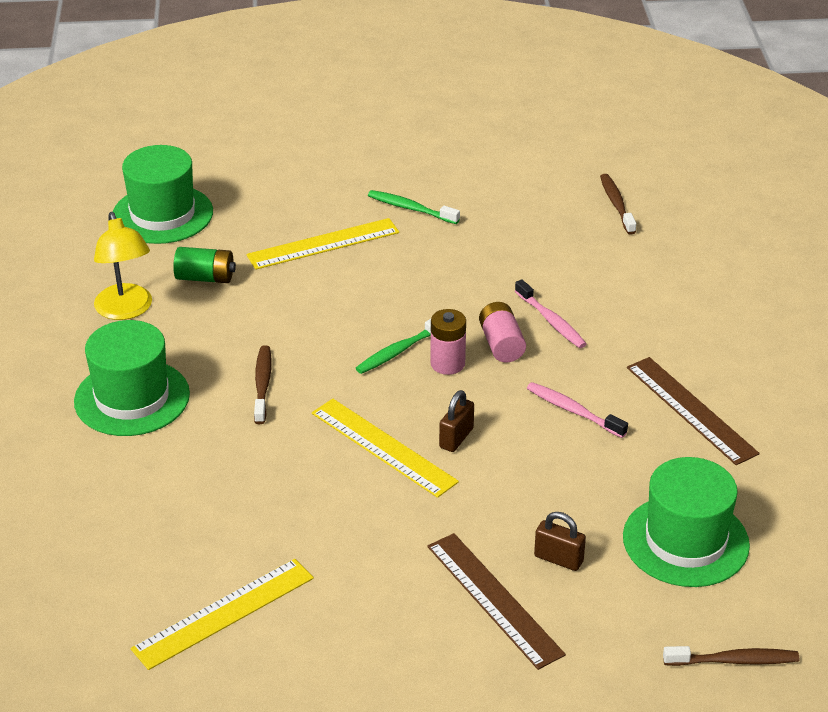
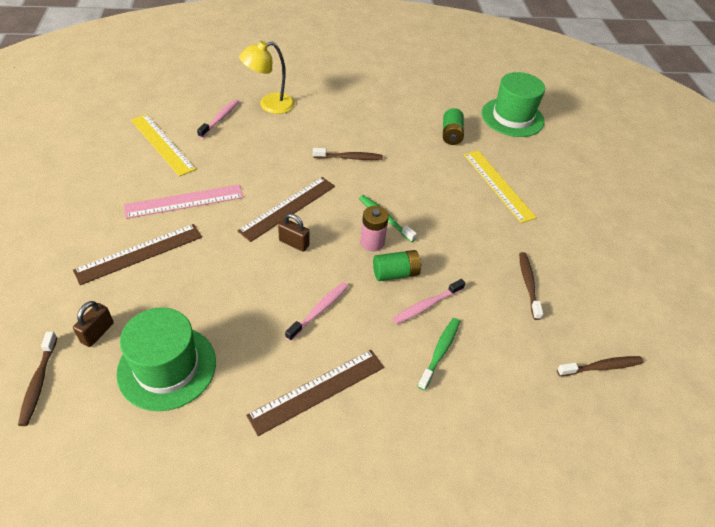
camera: 85 degrees right, 10 degrees up
(126, 310) = (415, 106): yellow lamp -> yellow lamp (269, 105)
(132, 398) = (338, 110): green hat -> none
(149, 544) = (220, 118): none -> pink toothbrush
(374, 564) = (184, 201): none -> pink ruler
(383, 447) = (288, 208): yellow ruler -> brown ruler
(411, 208) = (553, 230): green toothbrush -> green toothbrush (440, 352)
(501, 344) = (395, 273): pink battery -> green battery
(505, 239) = (528, 284): none -> brown toothbrush
(558, 559) = (167, 289): brown padlock -> brown padlock (97, 333)

